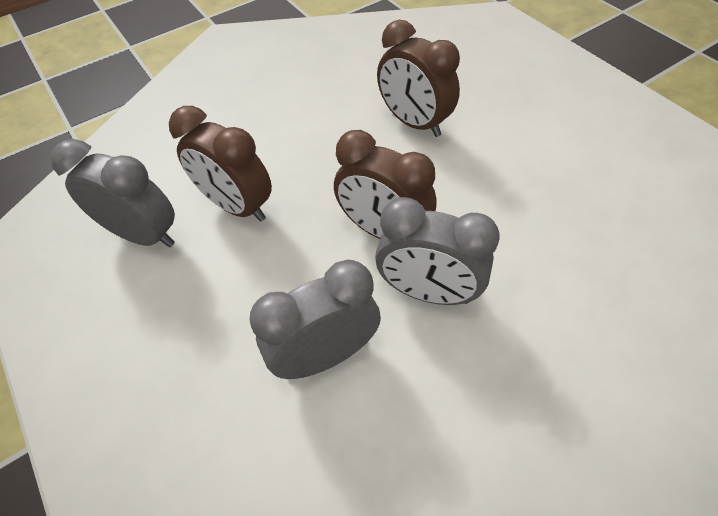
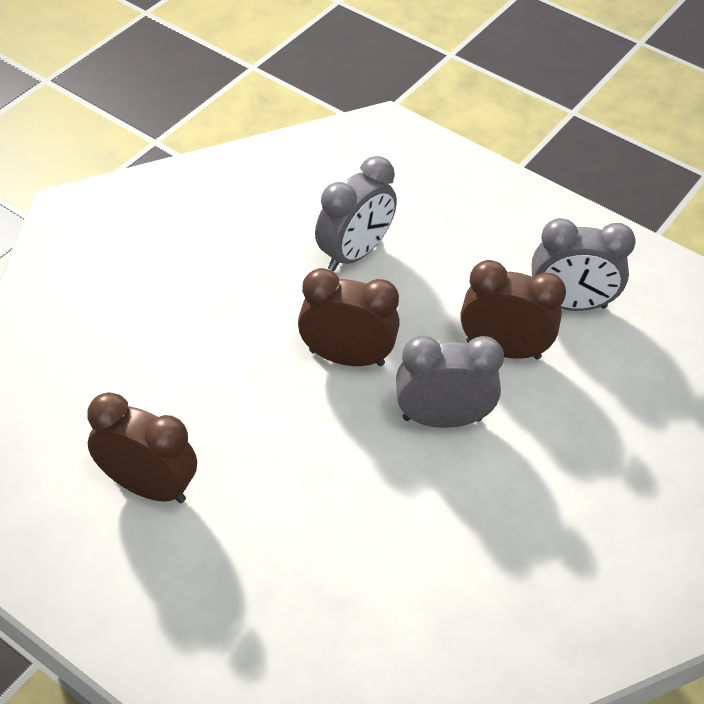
camera: 155 degrees right, 5 degrees down
(414, 123) = (361, 499): brown clock -> brown clock (148, 486)
(428, 292) = (287, 314): grey clock -> grey clock (442, 418)

